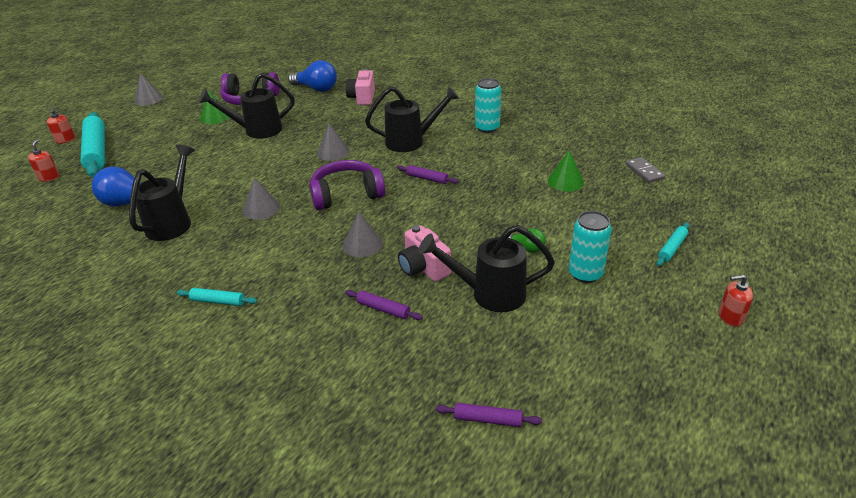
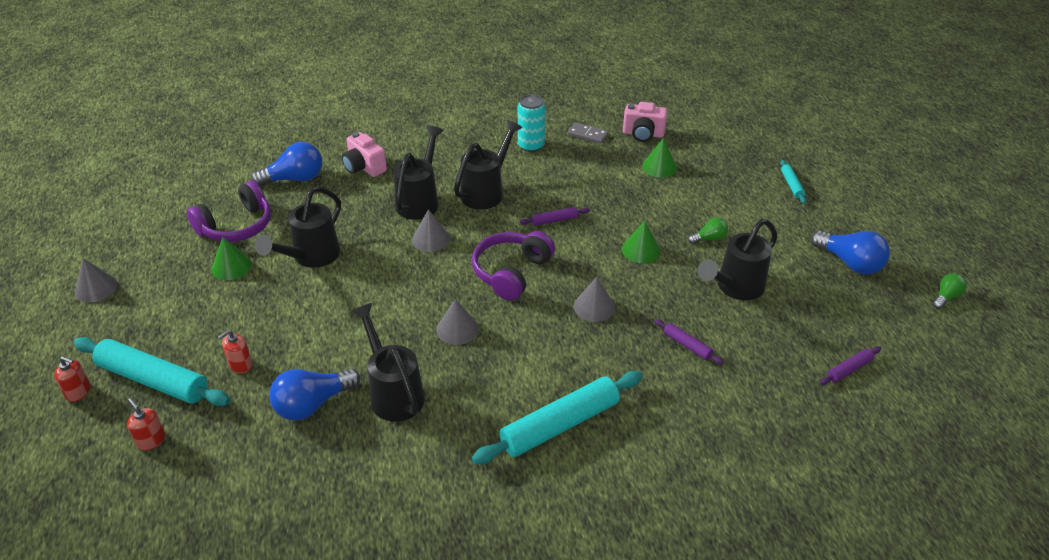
camera: 45 degrees left, 5 degrees up
(218, 301) = (560, 425): turquoise rolling pin -> turquoise rolling pin, size x2.20
(363, 128) = (420, 200): none -> black watering can
(383, 309) = (687, 345): purple rolling pin -> purple rolling pin turned 60 degrees clockwise
(423, 268) = (666, 297): pink camera -> pink camera (643, 134)
(457, 227) = (641, 250): none -> green cone
(585, 274) = (769, 235): turquoise can -> none
(633, 338) = (850, 263): none -> blue light bulb
(644, 171) = (699, 130): grey domino -> grey domino (587, 134)
(701, 431) = (946, 297): none -> green light bulb
(730, 317) = (877, 216): red soap dispenser -> red soap dispenser (240, 365)

